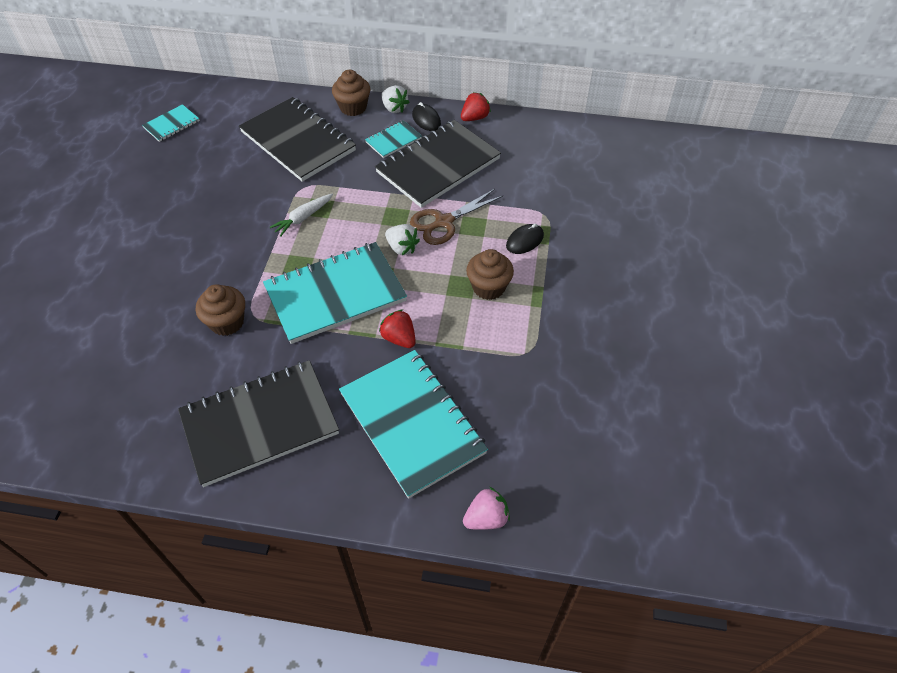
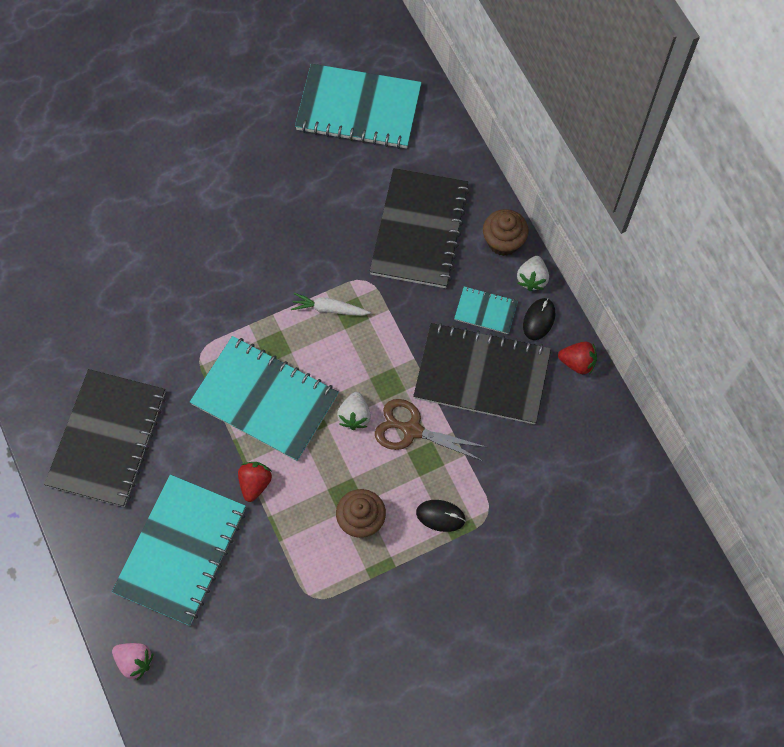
camera: 55 degrees right, 15 degrees up
(171, 124) = (358, 109): turquoise notebook -> turquoise notebook, size x2.16
(227, 322) = (180, 339): brown cupcake -> none
(260, 424) = (107, 439): black notebook -> black notebook turned 75 degrees clockwise

